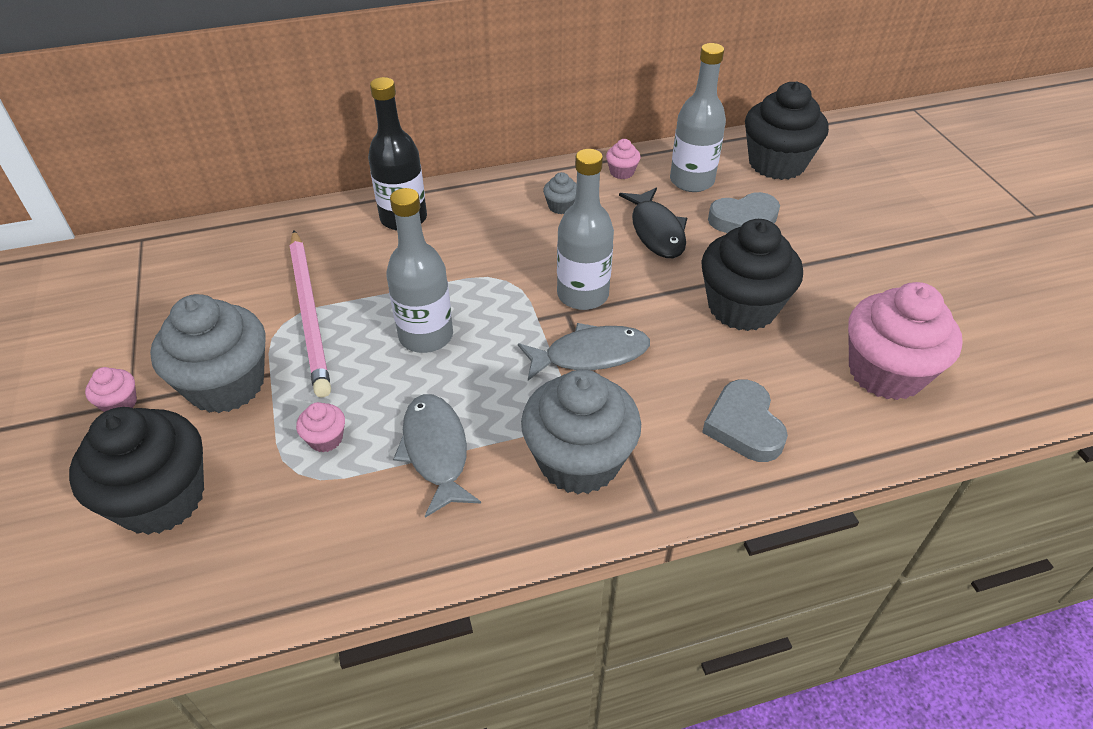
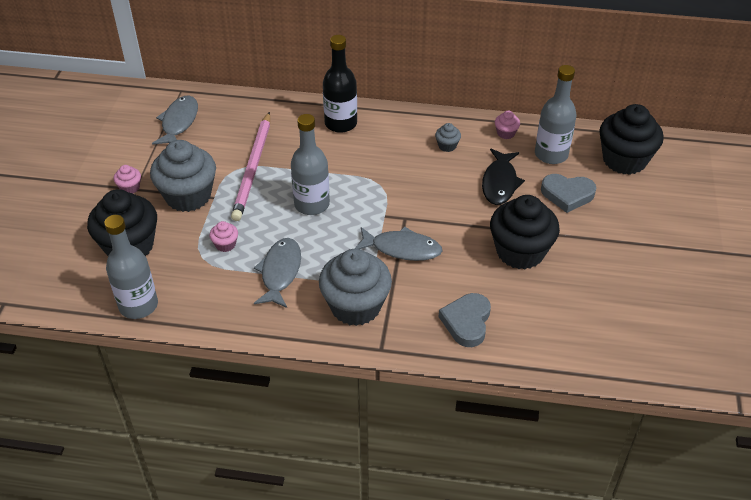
camera: 25 degrees right, 0 degrees up
(159, 283) = (179, 122): none -> grey fish
(582, 295) = (422, 210): grey bottle -> grey bottle (138, 305)
(885, 372) = (583, 324): pink cupcake -> none

